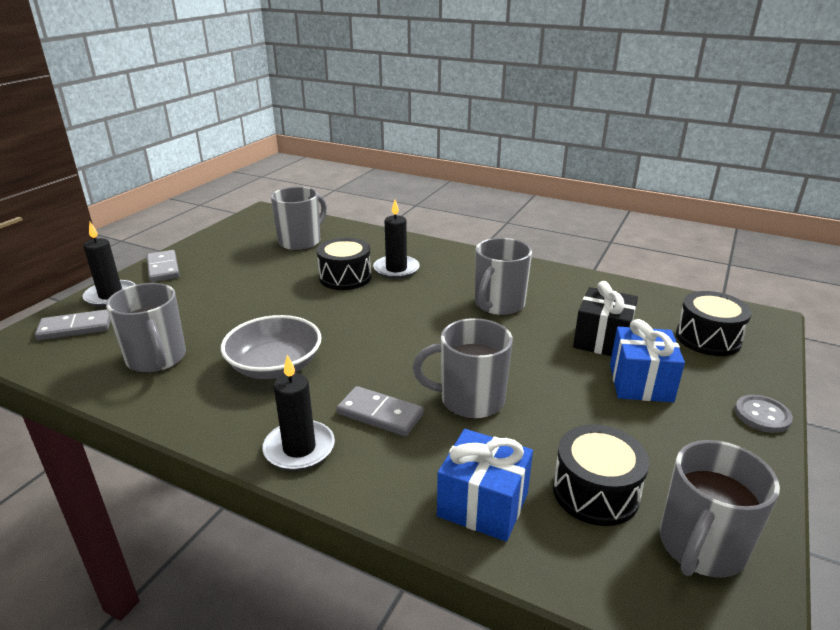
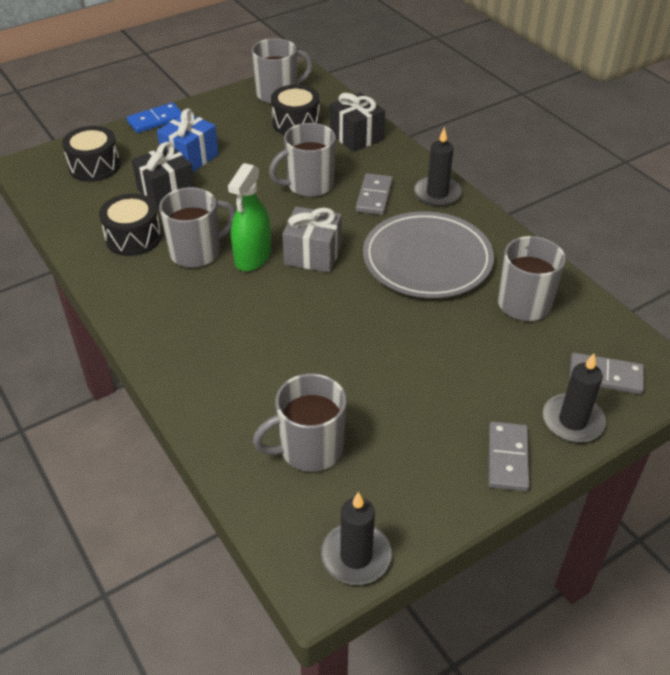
camera: 150 degrees left, 15 degrees up
(275, 366) = (427, 259): grey bowl -> grey plate
(345, 277) = (302, 348): black drum -> black drum (133, 237)
(380, 414) = (374, 196): grey domino -> grey domino turned 45 degrees clockwise
(395, 334) = (313, 254): none -> grey gift
(396, 269) = (240, 339): black candle -> black candle (356, 556)
(447, 316) = (253, 257): none -> green spray bottle
(470, 400) = (309, 185): grey mug -> grey mug turned 120 degrees clockwise
(483, 504) = (356, 136): blue gift -> black gift
(762, 415) = (156, 120): grey button -> blue domino

